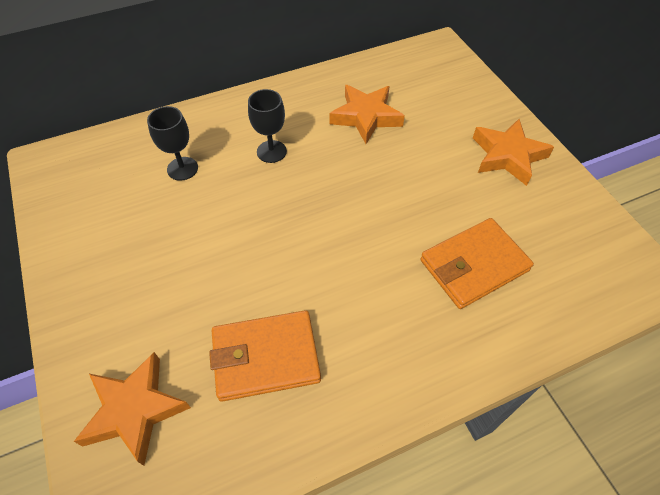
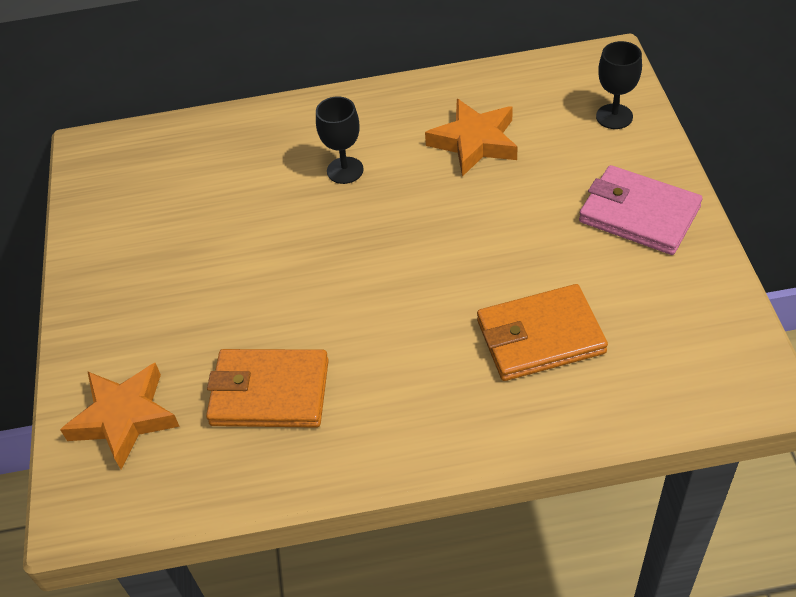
camera: 20 degrees right, 5 degrees down
(182, 168) = (237, 177): black goblet -> black goblet (614, 116)
(507, 156) = (639, 214): orange star -> pink wallet

